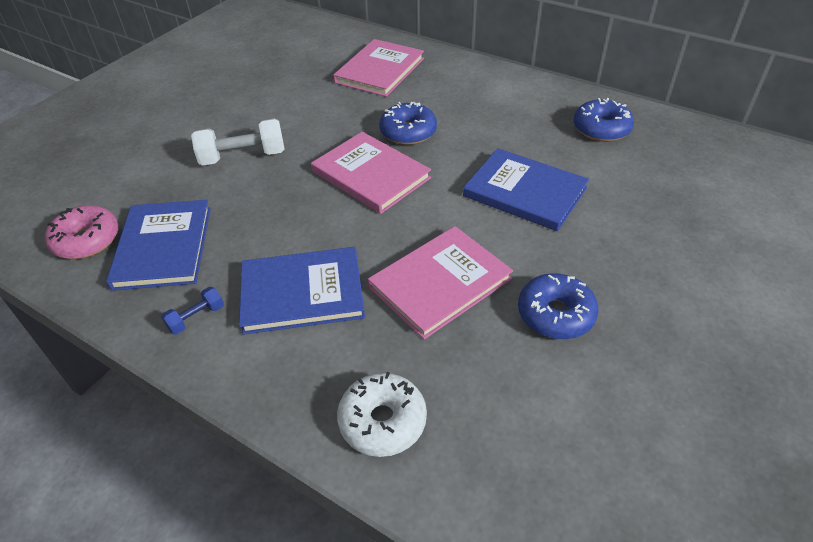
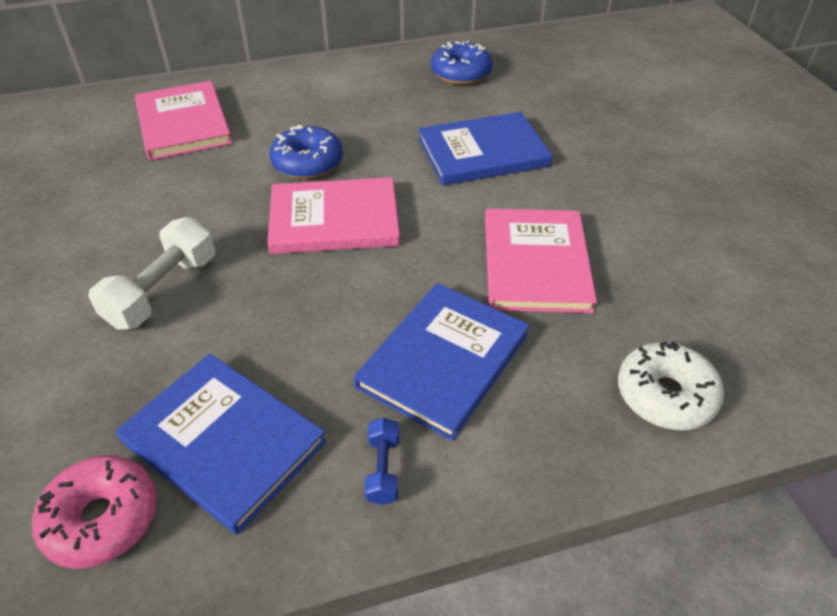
camera: 50 degrees left, 0 degrees up
(555, 314) = (640, 224): blue donut -> none

